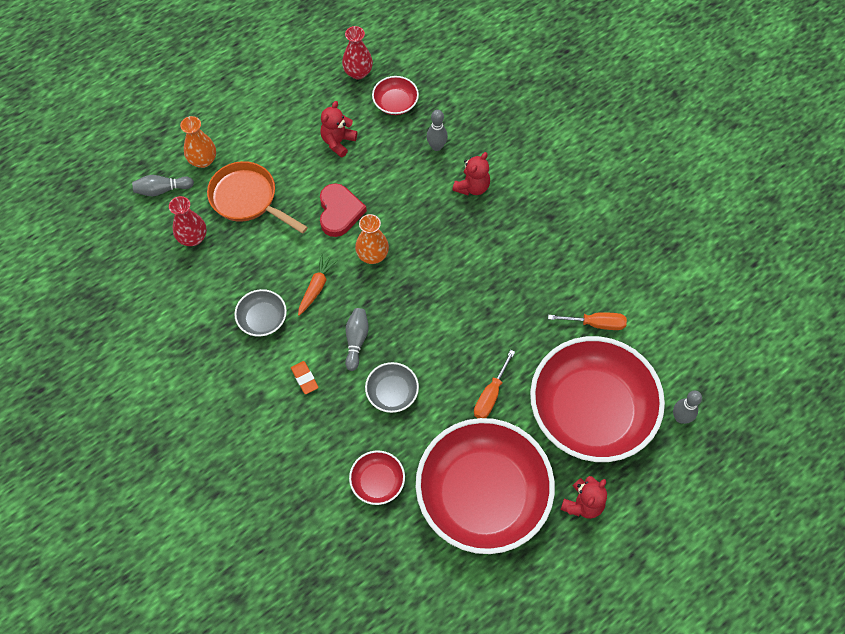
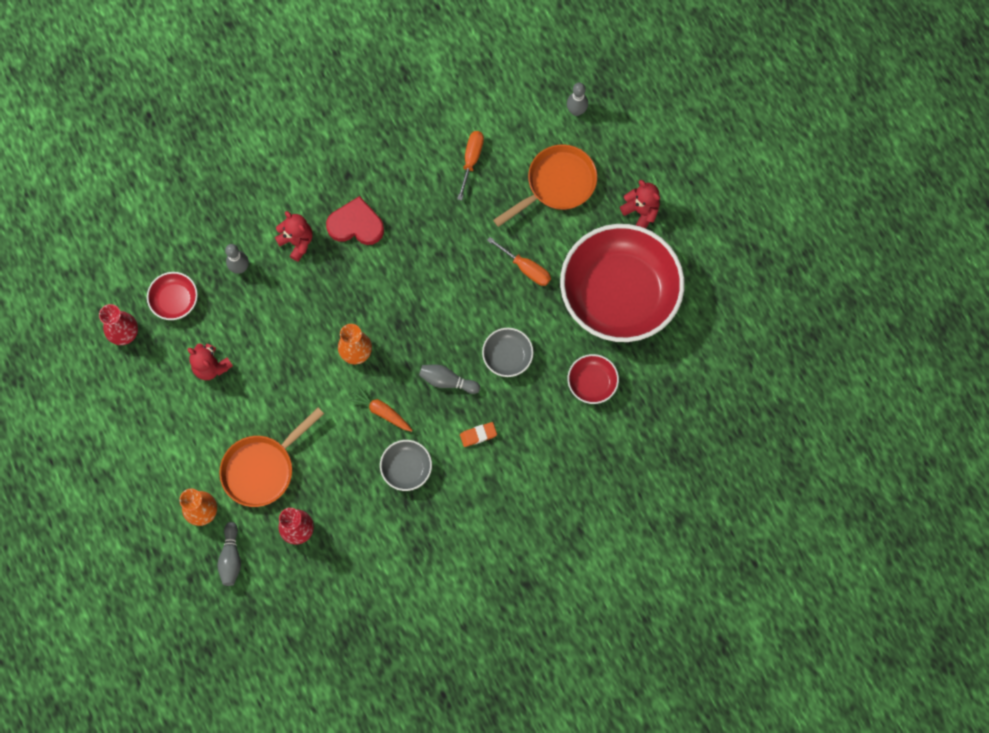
camera: 80 degrees left, 10 degrees up
(339, 212) = (298, 377): red heart -> red heart (356, 225)
(591, 411) = (557, 184): red bowl -> orange pan

